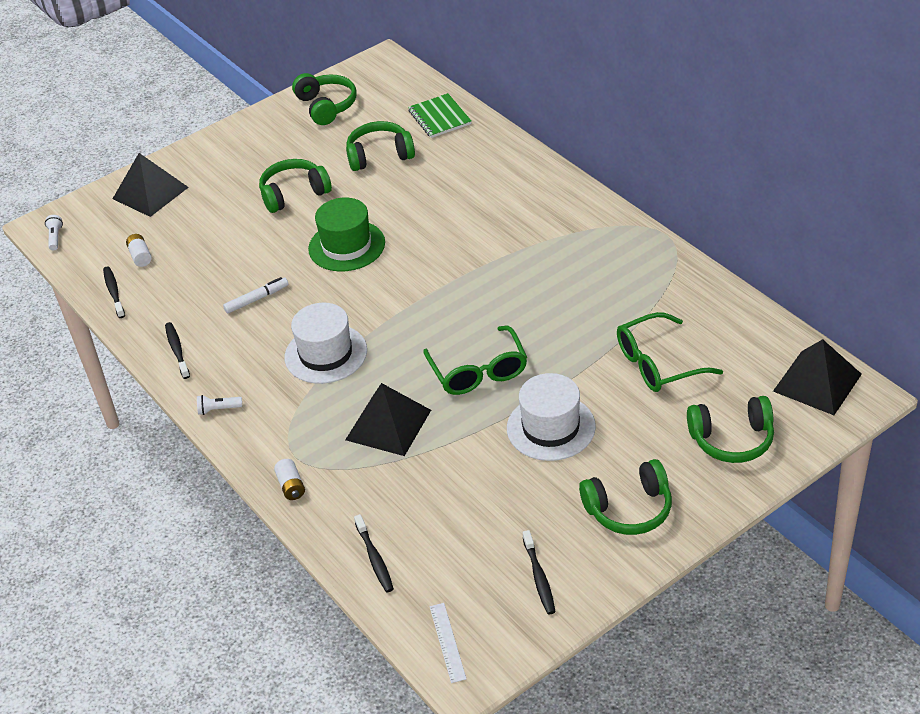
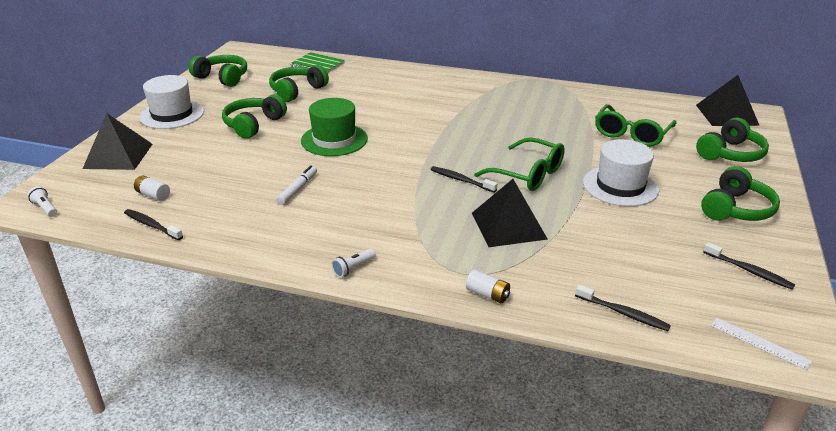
camera: 40 degrees left, 10 degrees down
(177, 350) = (263, 243): black toothbrush -> black toothbrush (461, 180)
(326, 354) = (400, 202): white hat -> white hat (172, 114)

